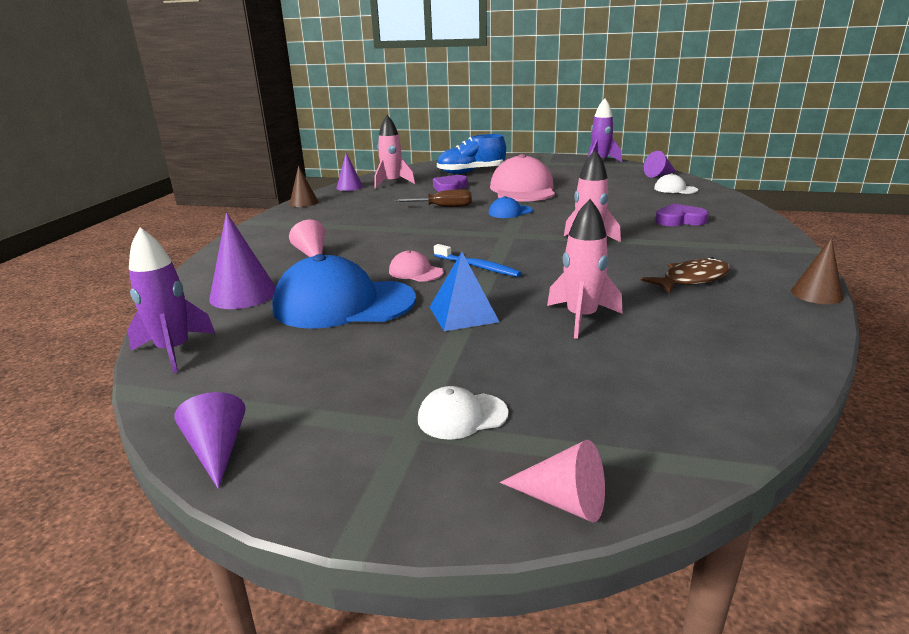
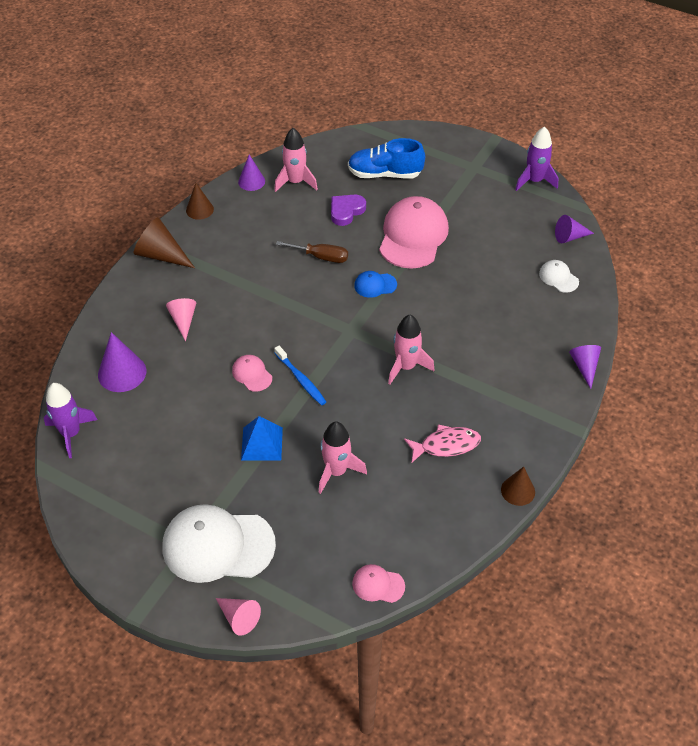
camera: 15 degrees right, 25 degrees up
(217, 450) = (87, 535): purple cone -> purple cone (584, 367)
(271, 226) = (161, 255): none -> brown cone
(343, 304) = (187, 406): blue cap -> none
(462, 416) = (218, 545): white cap -> white cap, size x2.19
(679, 220) = (511, 345): purple heart -> none
(691, 279) = (446, 445): brown fish -> pink fish
(754, 406) = (378, 585): none -> pink cap

